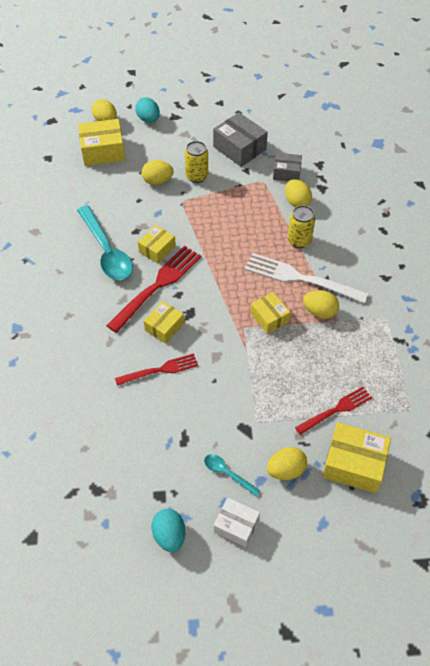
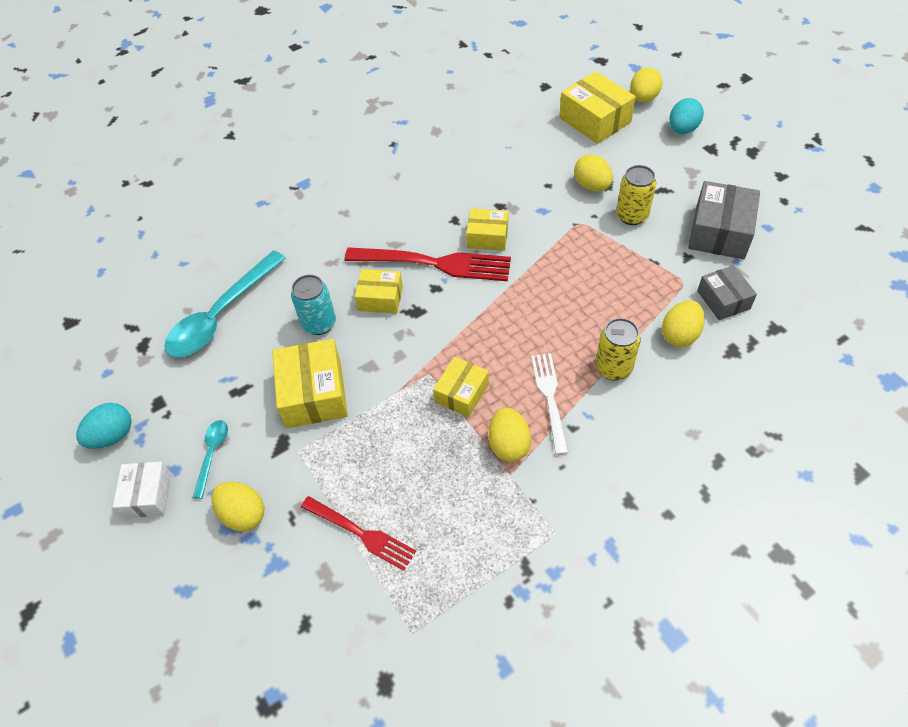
camera: 65 degrees right, 0 degrees up
(106, 251) = (452, 197): turquoise spoon -> turquoise spoon (221, 315)
(160, 370) = (319, 323): red fork -> turquoise can
(300, 278) = (549, 398): white fork -> white fork, size x0.62
(354, 464) = (288, 591): yellow box -> yellow box (314, 393)

